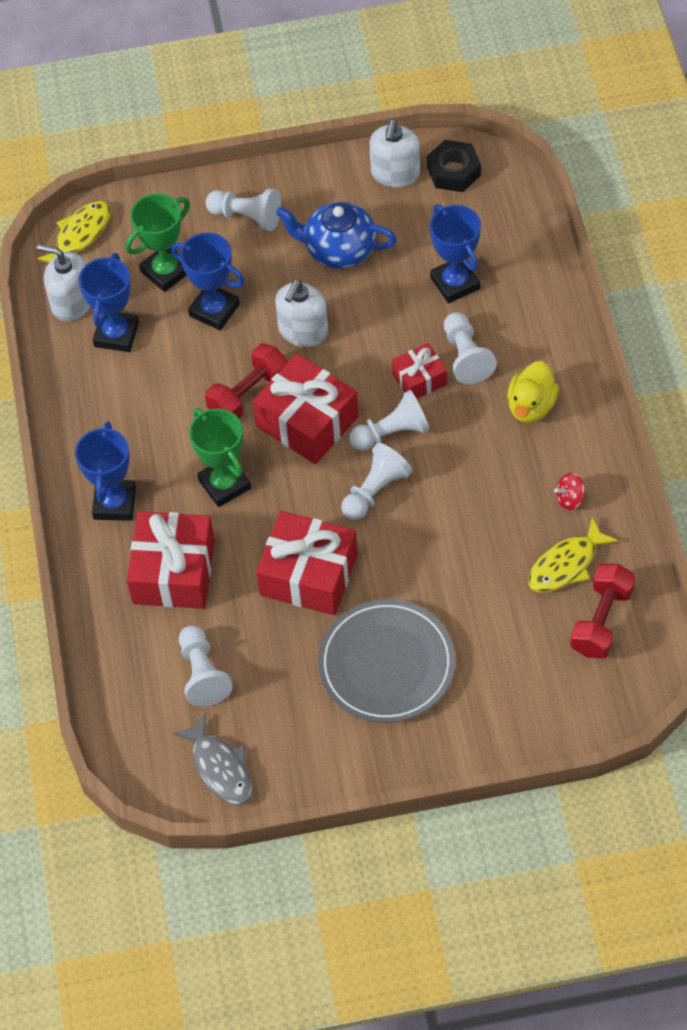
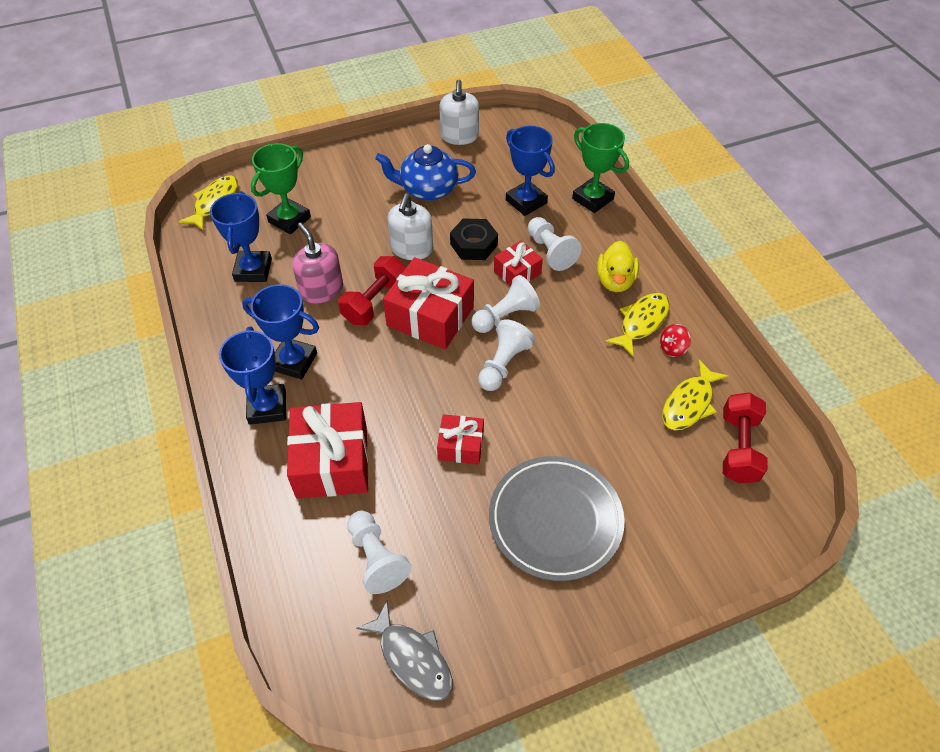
camera: 15 degrees left, 5 degrees down
(72, 302) = (212, 251): white soap dispenser -> none
(190, 371) = (321, 290): none -> pink soap dispenser
(214, 310) = (334, 242): blue trophy -> blue trophy (294, 361)
(224, 484) = (367, 377): green trophy -> green trophy (592, 199)
(247, 217) = (350, 176): white pawn -> none
(309, 575) = (461, 446): red gift -> red gift, size x0.55
(453, 171) = (503, 130): black nut -> black nut (473, 244)
(545, 462) = (641, 322): none -> yellow fish

